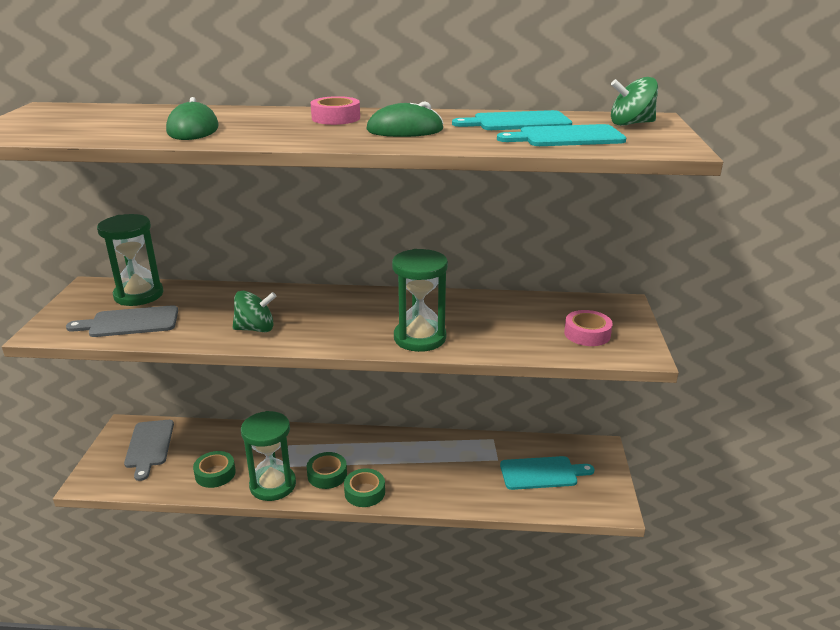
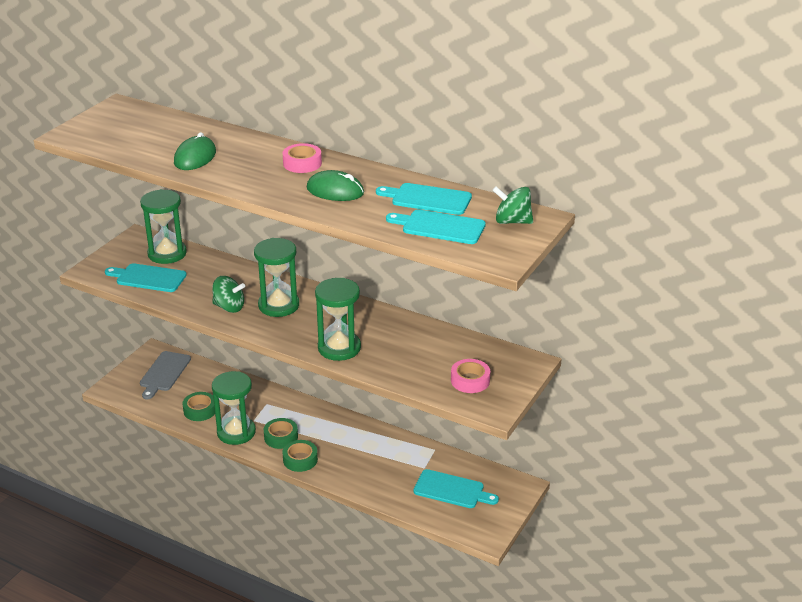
camera: 25 degrees right, 5 degrees up
(130, 322) = (148, 278): grey cutting board -> turquoise cutting board
(314, 314) = (278, 305): none -> green hourglass

